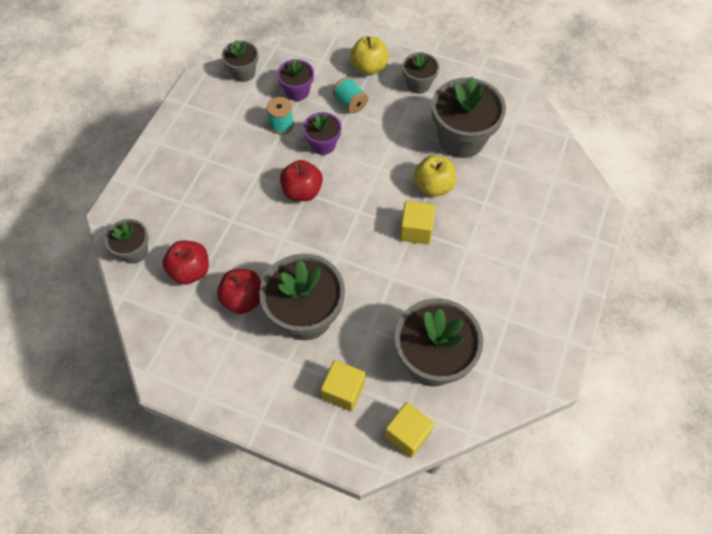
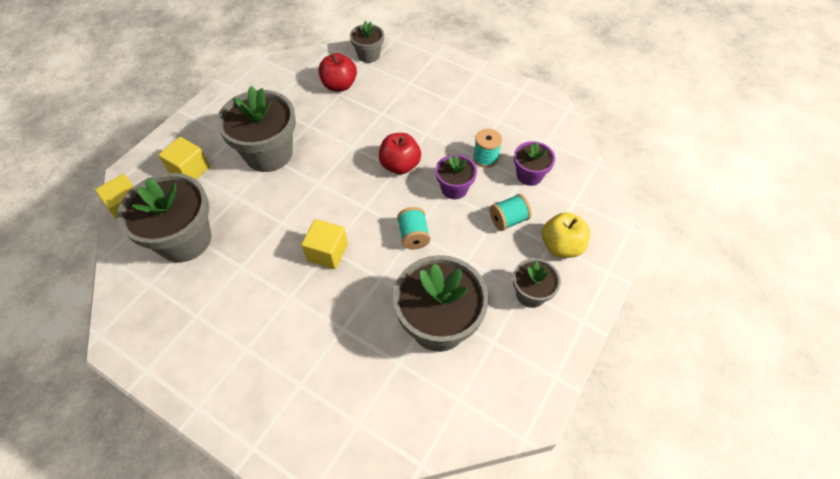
camera: 100 degrees right, 5 degrees down
(243, 72) = (559, 134): grey flower pot -> none
(243, 299) = (301, 115): red apple -> none
(382, 168) = (413, 235): none -> turquoise spool
(433, 186) = (378, 280): yellow apple -> none

